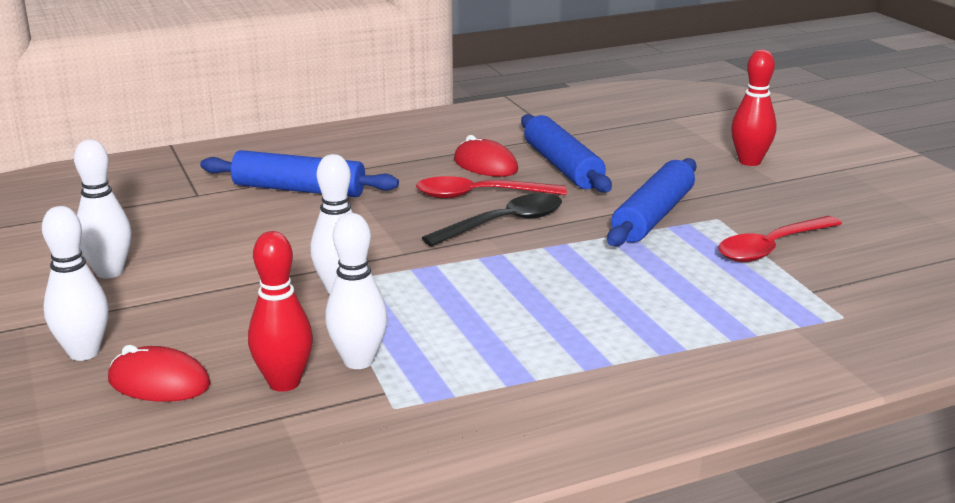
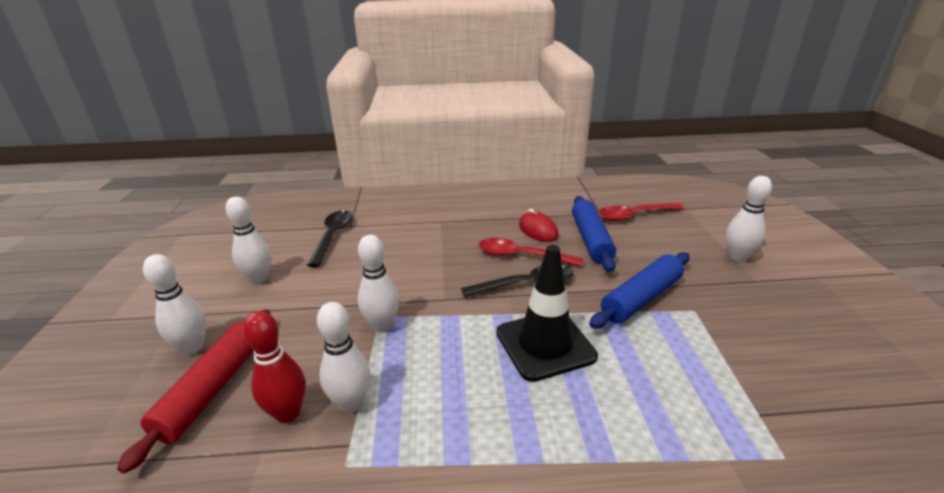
camera: 20 degrees right, 5 degrees up
(159, 382) = (212, 389): red mouse -> red rolling pin
(181, 210) = (332, 236): none -> black spoon
(299, 190) = (410, 232): blue rolling pin -> none
(561, 274) = (545, 344): none -> black traffic cone
(749, 161) = (737, 257): red bowling pin -> white bowling pin
(772, 248) = (733, 352): red spoon -> red spoon (634, 215)

